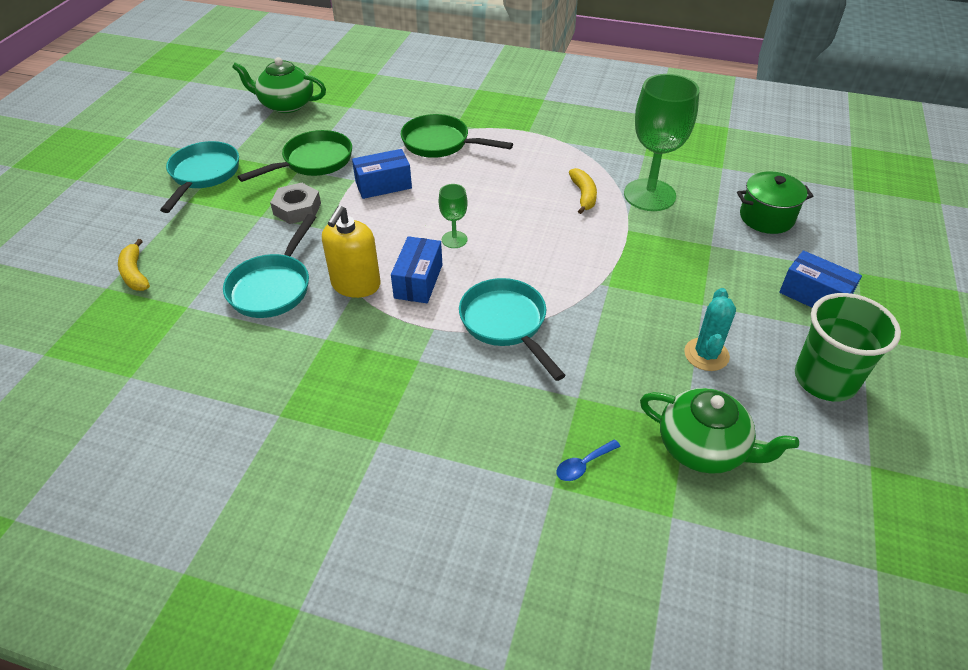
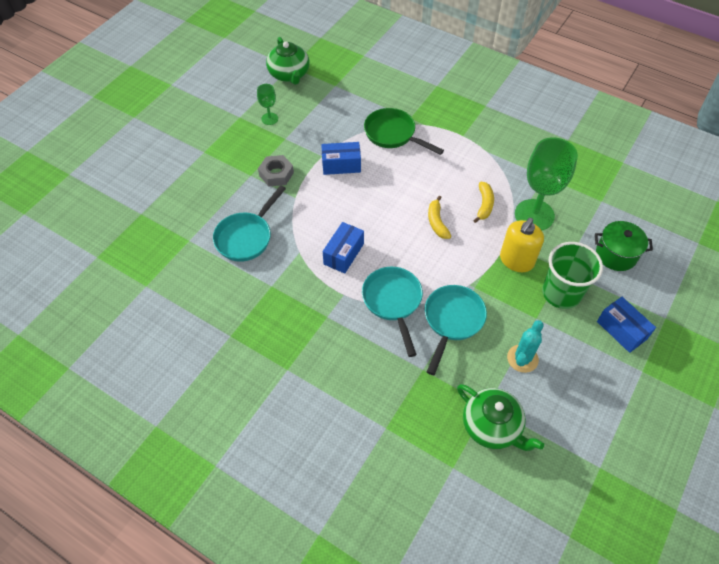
camera: 15 degrees right, 10 degrees up
(135, 273) = (160, 206): yellow banana -> yellow banana (437, 222)
(203, 175) = (218, 130): turquoise pan -> turquoise pan (452, 321)
(286, 104) = (289, 74): green teapot -> green teapot turned 135 degrees counterclockwise
(313, 162) = (297, 133): green pan -> none
(356, 284) = (301, 247): yellow soap dispenser -> yellow soap dispenser (516, 260)
(454, 239) = (378, 224): green goblet -> green goblet (269, 119)
(583, 465) = (409, 418): blue spoon -> none
(825, 379) = (598, 398): green cup -> green cup (561, 293)

